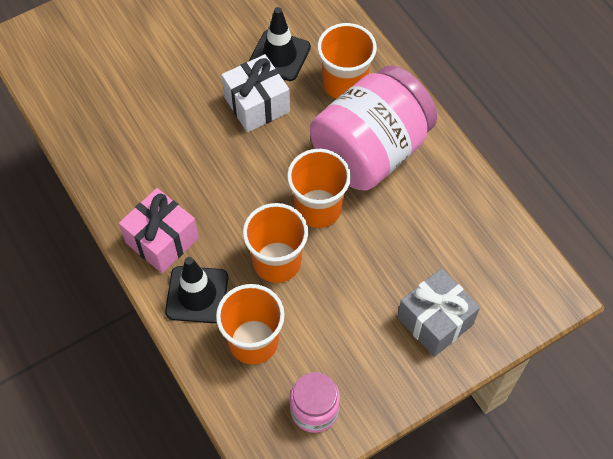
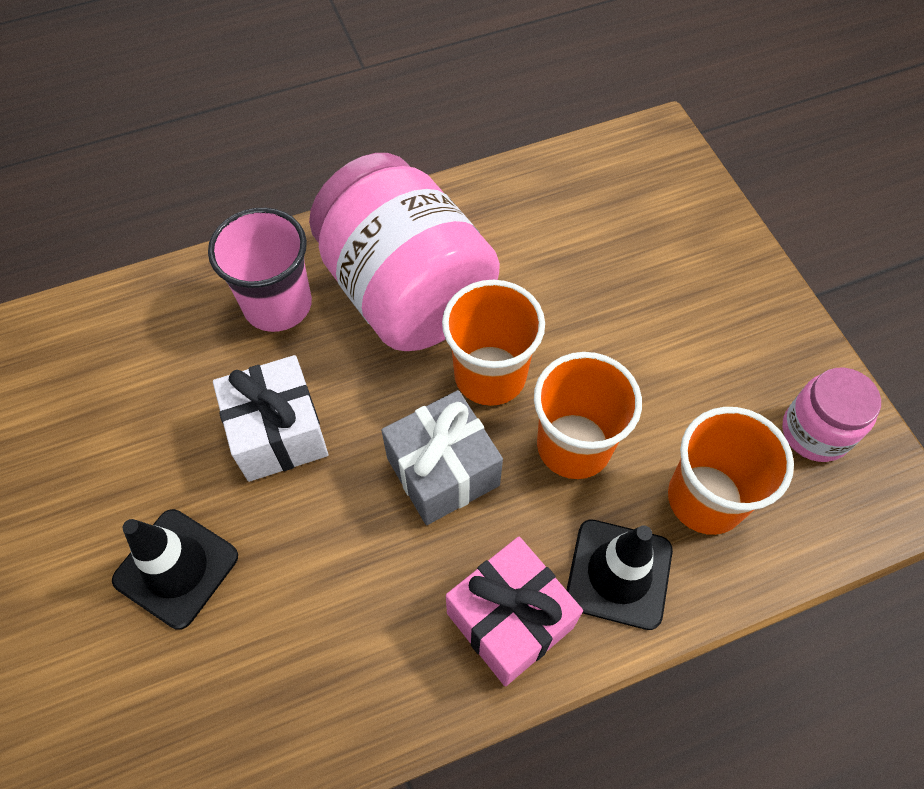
camera: 80 degrees left, 0 degrees up
(279, 55) = (192, 385): black traffic cone -> black traffic cone (176, 568)
(344, 84) = (277, 304): orange cup -> pink cup
(435, 321) = (686, 266): grey gift -> grey gift (443, 471)

